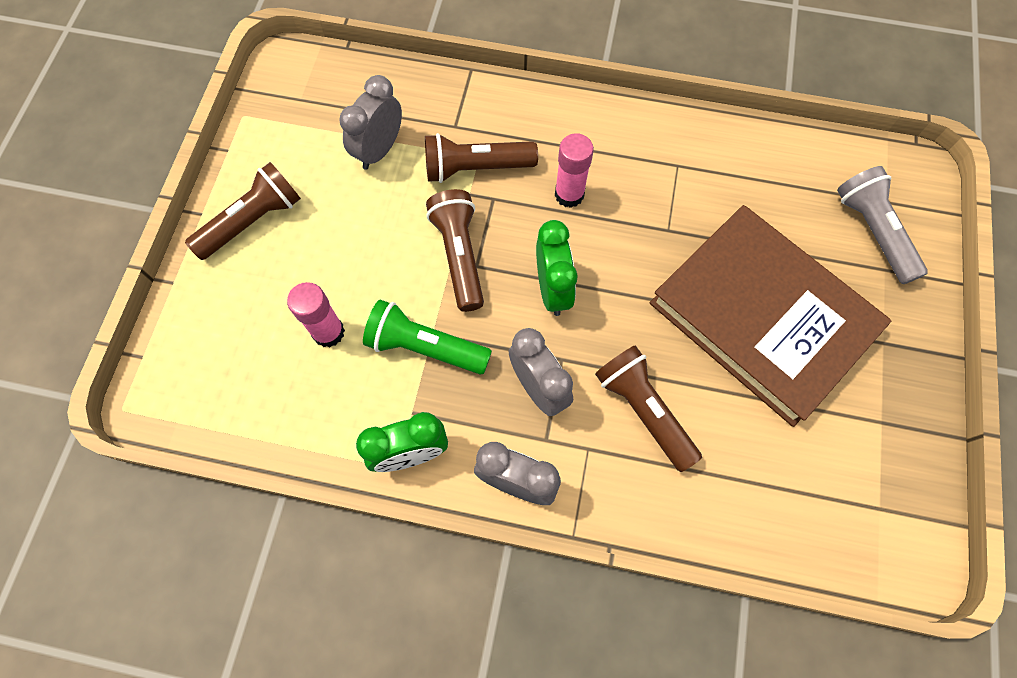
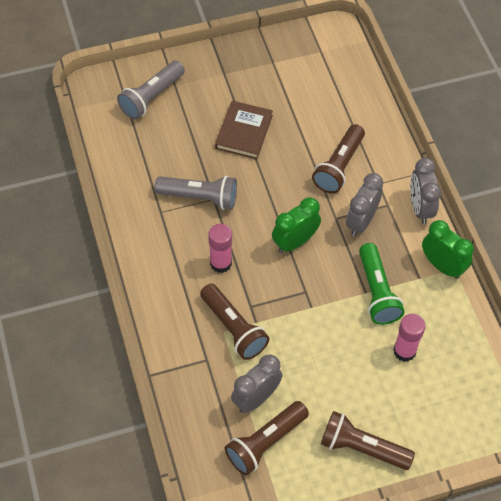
camera: 120 degrees left, 10 degrees down
(379, 150) = (256, 398): grey clock -> grey clock turned 135 degrees clockwise
(459, 256) = (305, 305): brown flashlight -> brown flashlight (265, 443)
(678, 216) = (200, 197): none -> grey flashlight
(762, 317) = (244, 132): brown book -> brown book, size x0.48

